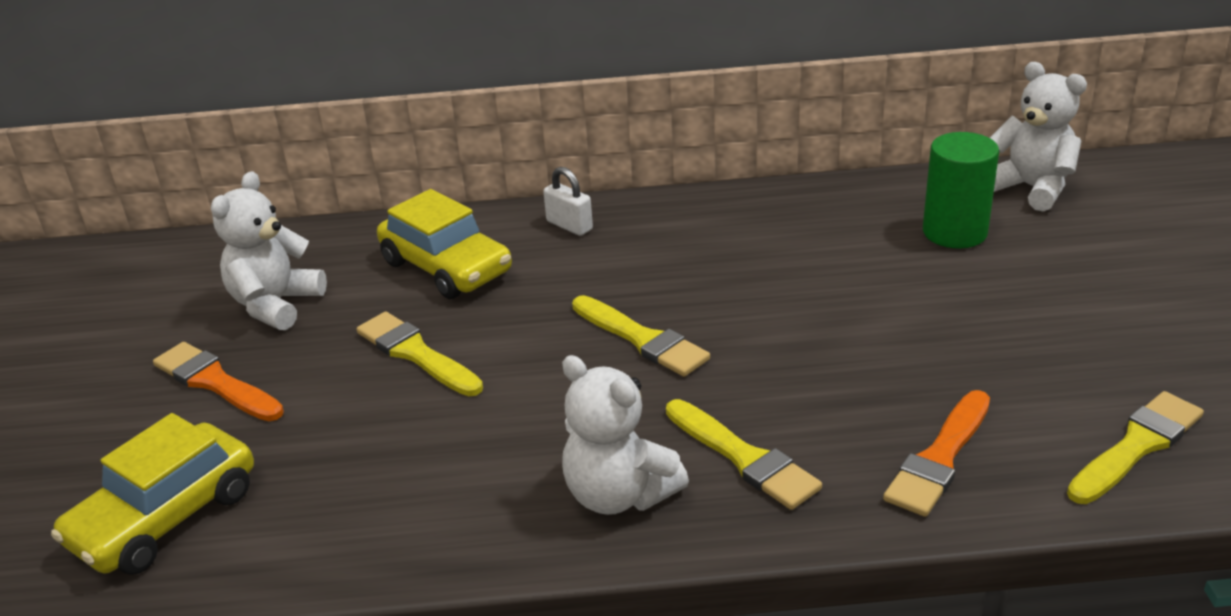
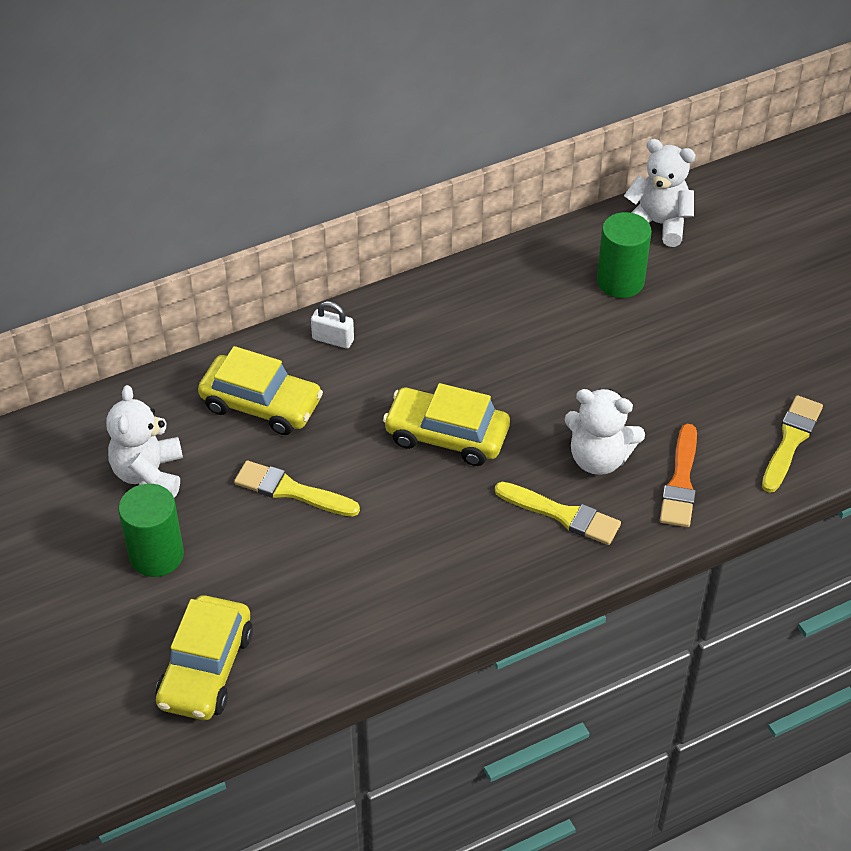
camera: 25 degrees left, 15 degrees up
(216, 382) = (156, 555): orange brush -> green cylinder
(619, 494) = (498, 564): white teddy bear -> white teddy bear (599, 458)
(642, 339) = (446, 435): yellow brush -> yellow car

